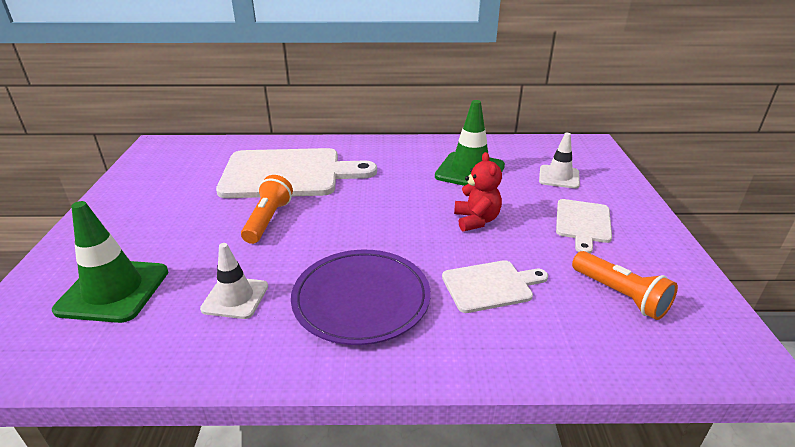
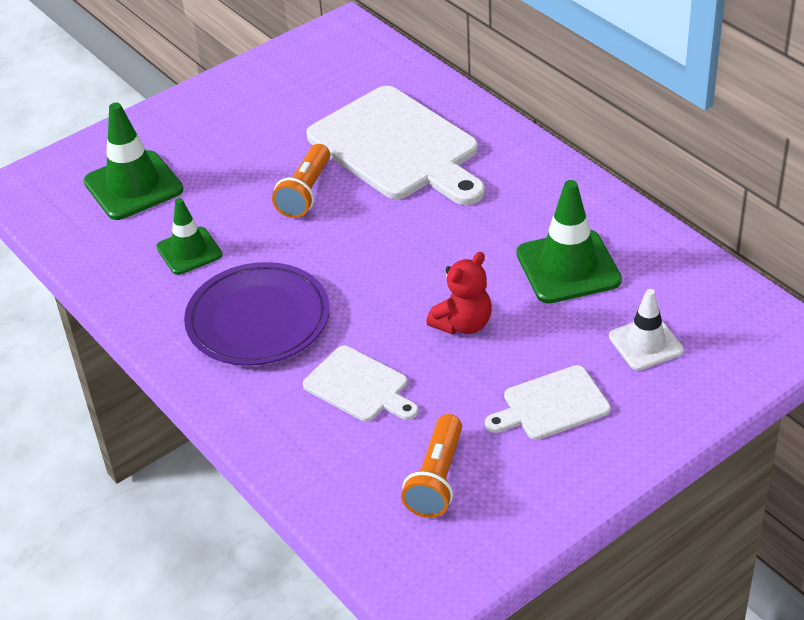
camera: 55 degrees right, 10 degrees up
(235, 298) = (189, 251): white traffic cone -> green traffic cone
(268, 220) = (306, 193): orange flashlight -> orange flashlight turned 135 degrees clockwise

